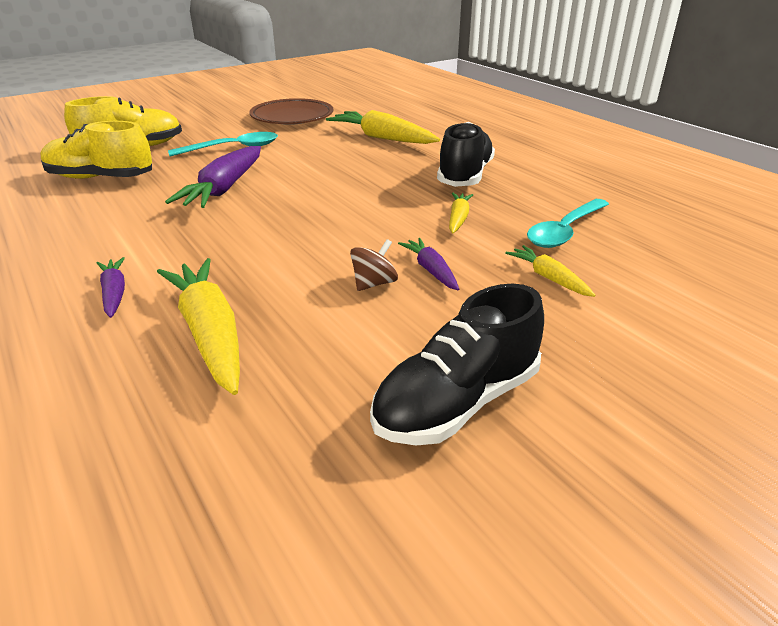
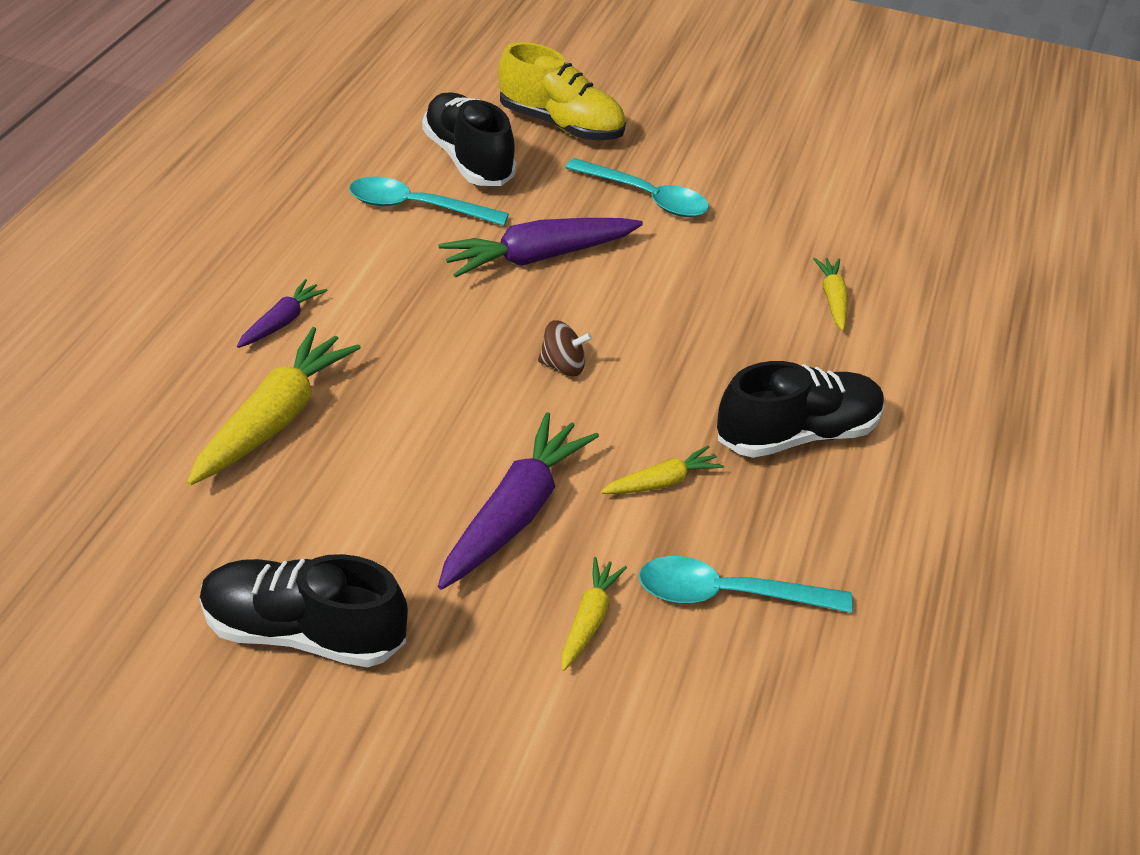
camera: 50 degrees right, 10 degrees up
(100, 178) = (468, 159): yellow shoe -> black shoe
(106, 206) = (416, 207): none -> turquoise spoon
(292, 117) = (802, 183): brown plate -> none
(374, 283) = (449, 482): brown spinning top -> brown spinning top (563, 366)
(382, 138) = (832, 299): yellow carrot -> yellow carrot, size x0.53
(431, 270) = (515, 513): purple carrot -> purple carrot, size x1.89

